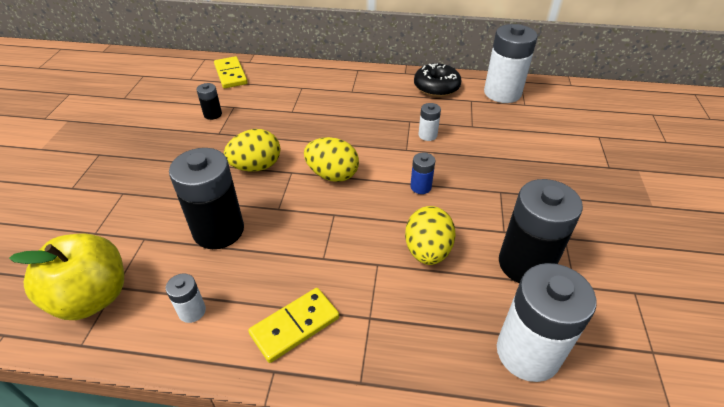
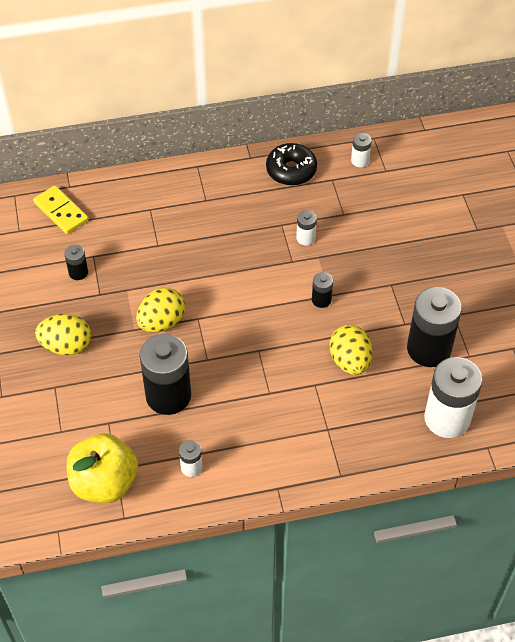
camera: 20 degrees left, 10 degrees up
(295, 326) = (276, 453): yellow domino -> none
(332, 175) = (237, 310): yellow egg -> yellow egg (66, 346)
(420, 187) = (321, 300): blue battery -> black battery
(502, 93) = (360, 160): white battery -> white battery, size x0.46

